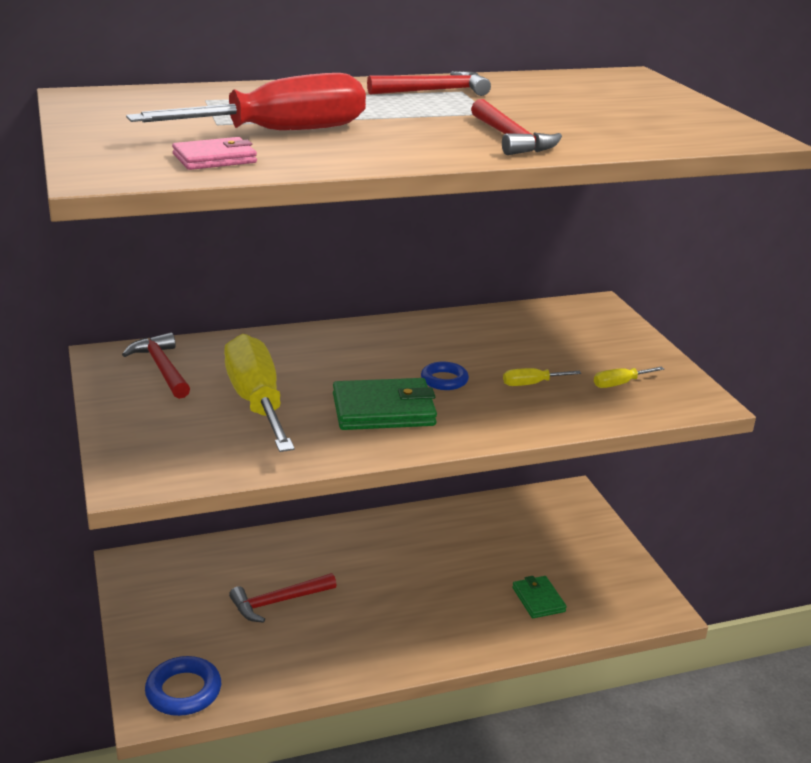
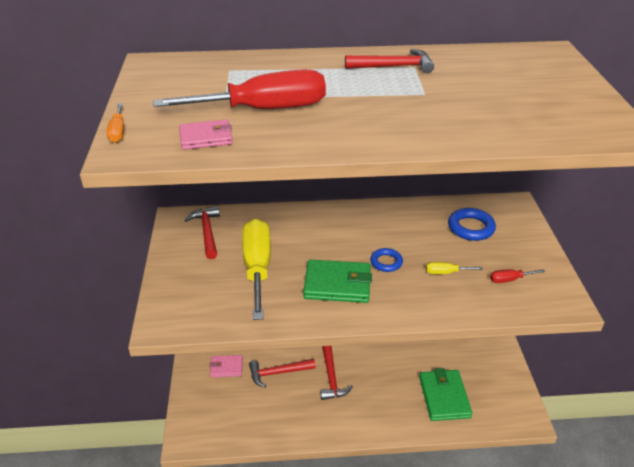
camera: 15 degrees right, 10 degrees up
(79, 158) = (118, 132): none -> orange screwdriver
(183, 691) = (207, 429): blue ring -> blue ring (471, 228)
(192, 605) = (226, 367): none -> pink wallet
(510, 139) = (427, 126): red hammer -> red hammer (331, 378)
(538, 599) = (444, 397): green wallet -> green wallet, size x1.66
(619, 384) = (509, 279): yellow screwdriver -> red screwdriver

